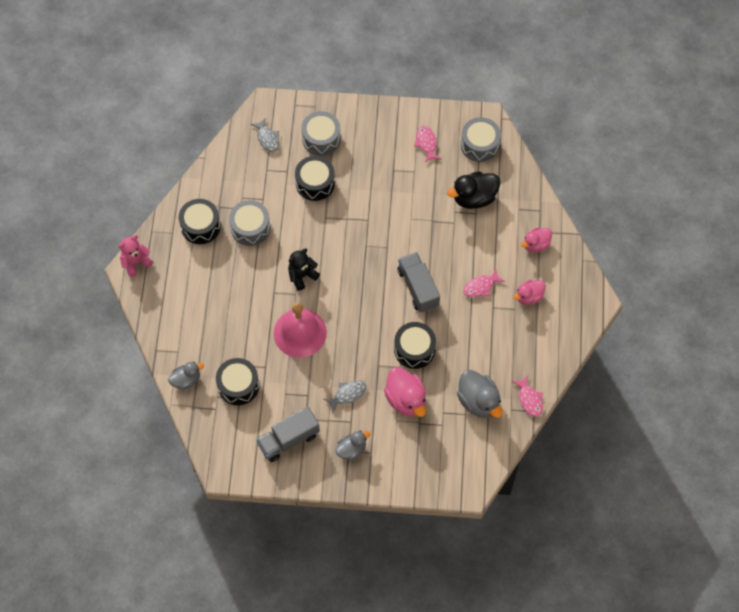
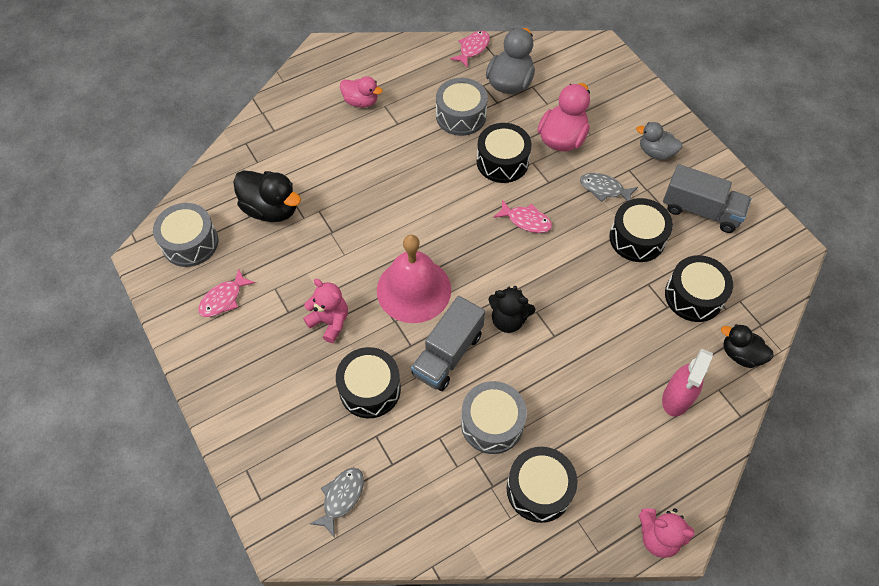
camera: 125 degrees left, 5 degrees down
(186, 380) = (740, 354): grey duck -> black duck
(191, 326) = (677, 398): none -> pink spray bottle
(299, 385) = (637, 238): none -> black drum
(300, 333) = (578, 276): pink bell -> pink bell (413, 289)
(321, 138) = (295, 426): grey drum -> grey drum (461, 116)
(371, 187) = (330, 322): none -> pink teddy bear
(418, 288) = (428, 198): grey truck -> grey truck (448, 354)
(481, 286) = (381, 145): pink fish -> pink fish (526, 220)
(536, 244) = (293, 126): pink duck -> none

